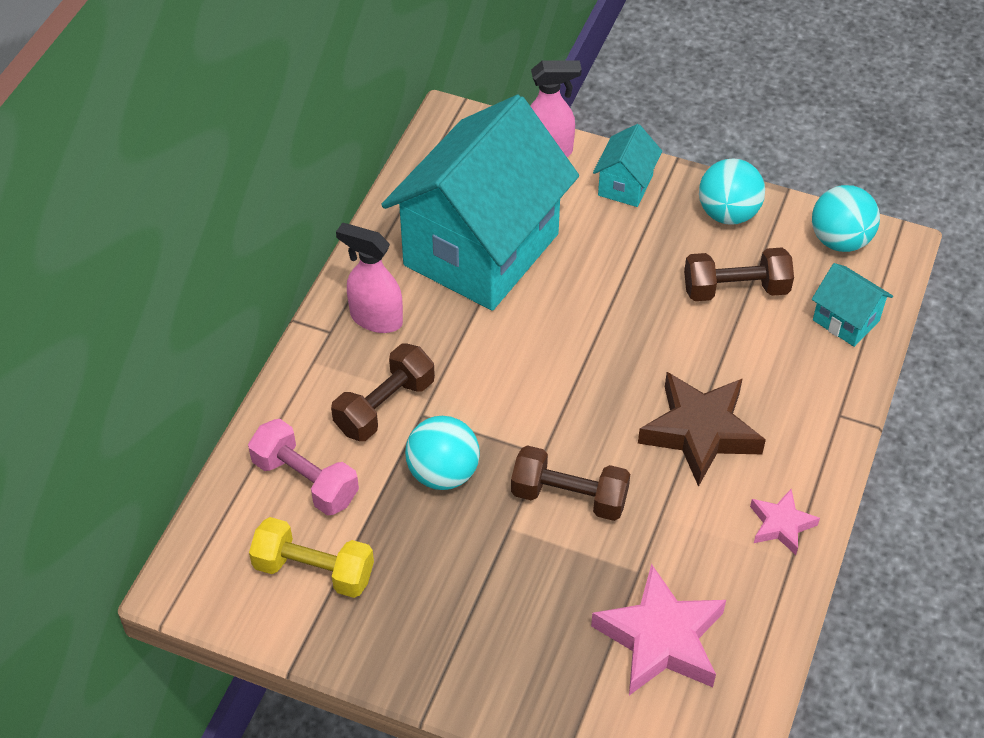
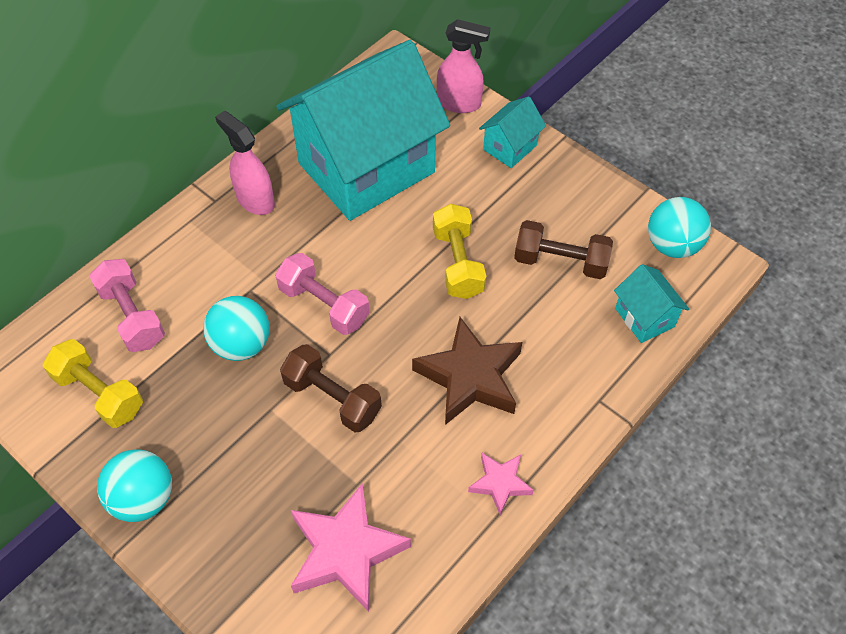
camera: 20 degrees right, 5 degrees up
(384, 406) = (225, 274): brown dumbbell -> none
(510, 406) = (324, 305): none -> pink dumbbell
(630, 321) = (458, 263): none -> yellow dumbbell
(728, 213) = (585, 195): turquoise ball -> turquoise ball (143, 498)

